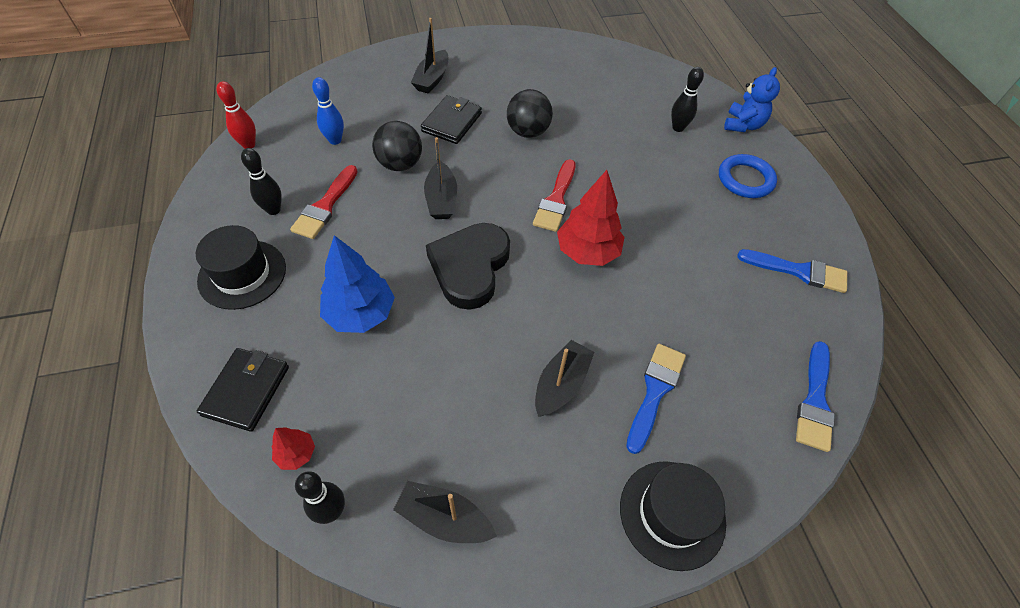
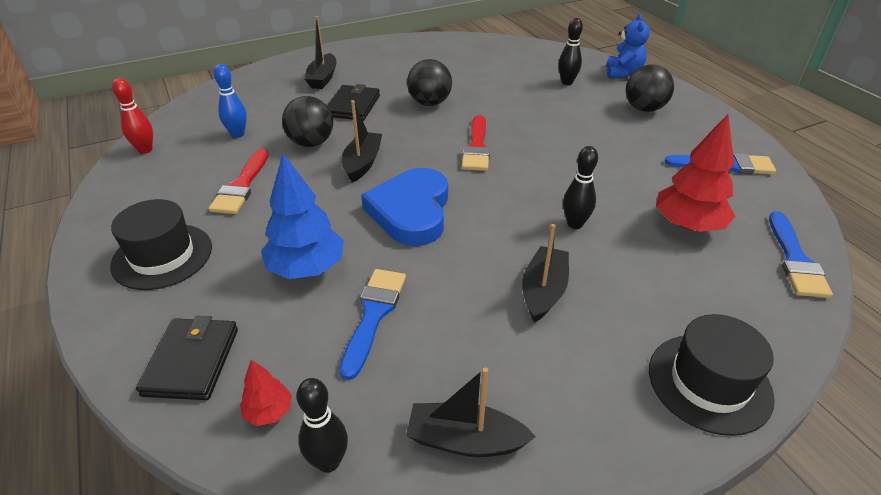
camera: 10 degrees left, 15 degrees down
(273, 210) = (185, 197): black bowling pin -> black bowling pin (575, 224)
(441, 199) = (362, 163): black boat -> black boat turned 150 degrees counterclockwise
(470, 267) = (411, 211): black heart -> blue heart
(587, 252) = (523, 181): red tree -> red tree (687, 225)
(655, 391) = (640, 280): blue brush -> blue brush (373, 315)
(745, 179) = (644, 109): blue ring -> black ball

